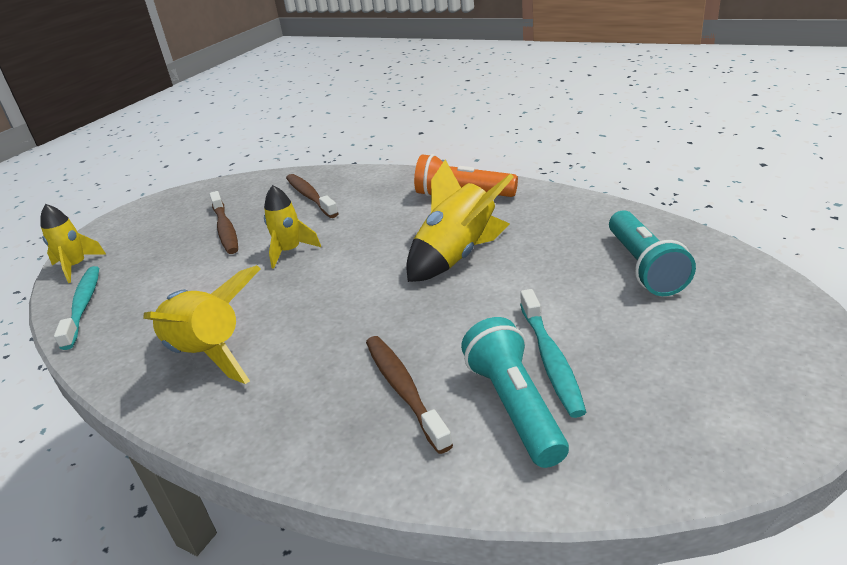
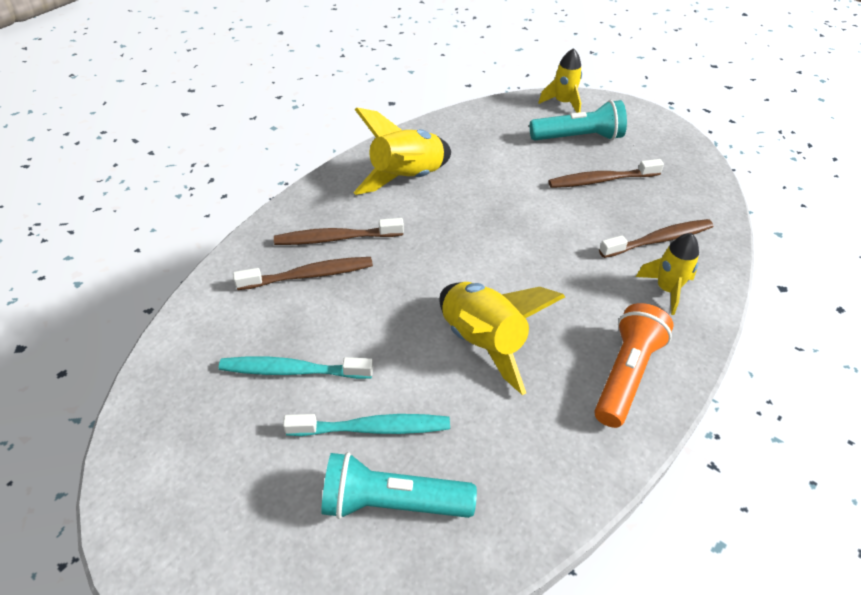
camera: 95 degrees right, 15 degrees up
(83, 306) = (500, 114): turquoise toothbrush -> turquoise toothbrush (372, 428)
(290, 251) = (541, 222): yellow rocket -> yellow rocket (666, 289)
(332, 385) = (336, 238): none -> brown toothbrush
(514, 406) = (256, 333): turquoise flashlight -> turquoise flashlight (578, 137)

